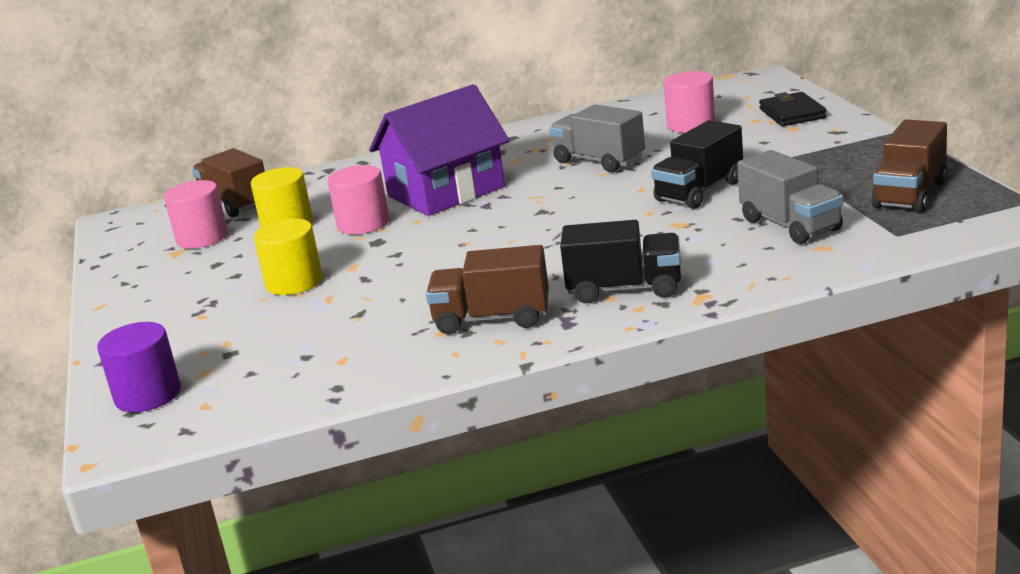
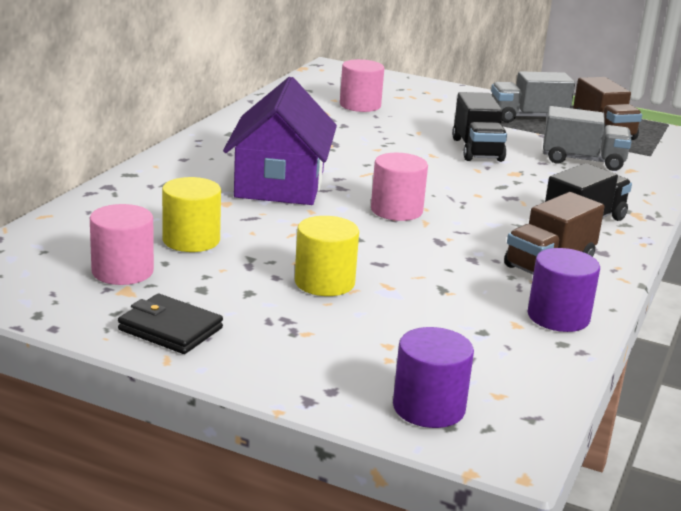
camera: 55 degrees left, 0 degrees up
(235, 204) = (79, 234): brown truck -> none
(363, 224) = (267, 223): pink cylinder -> pink cylinder (396, 210)
(386, 365) = (558, 317): none -> purple cylinder
(599, 161) = (352, 140): grey truck -> grey truck (528, 117)
(792, 113) = (415, 89): black wallet -> black wallet (170, 329)

